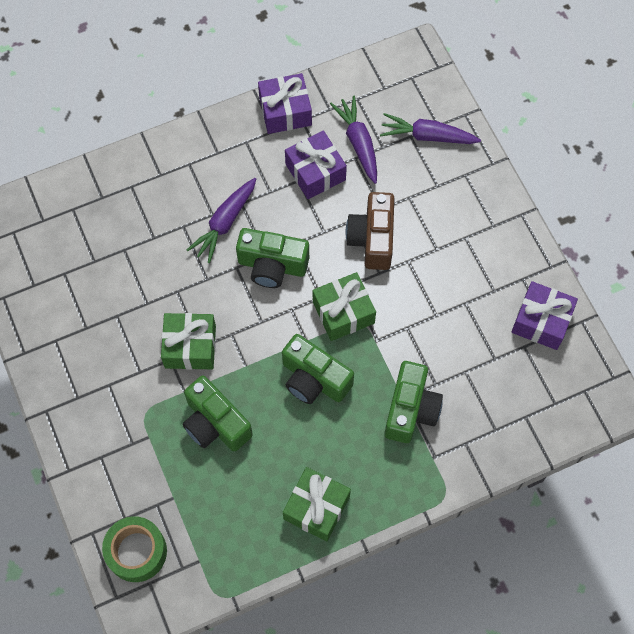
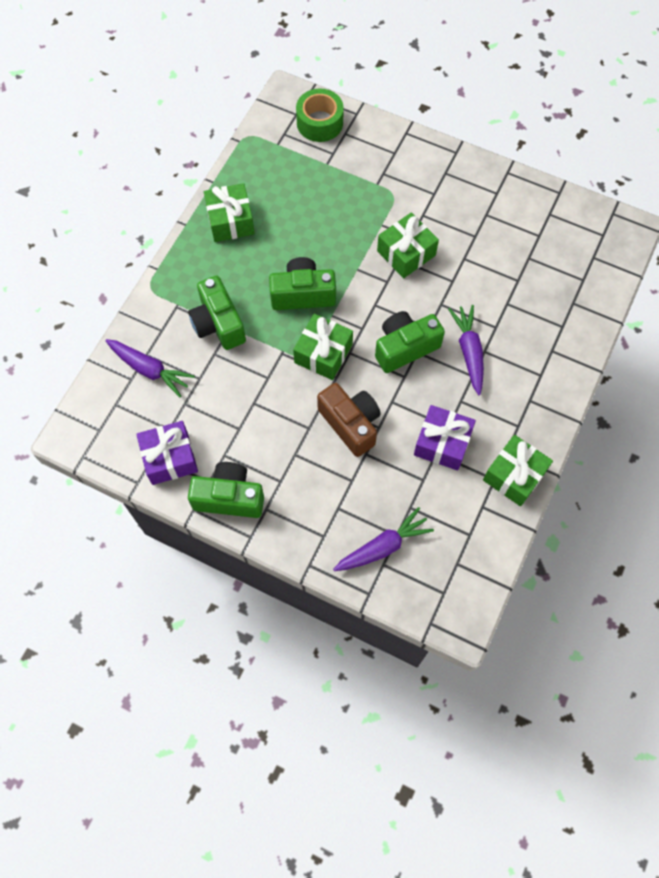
camera: 140 degrees right, 0 degrees up
(215, 423) = (342, 221): green camera -> green camera (229, 497)
(285, 111) = (514, 475): purple gift -> green gift
(358, 143) = (432, 495): purple carrot -> purple carrot (149, 369)

